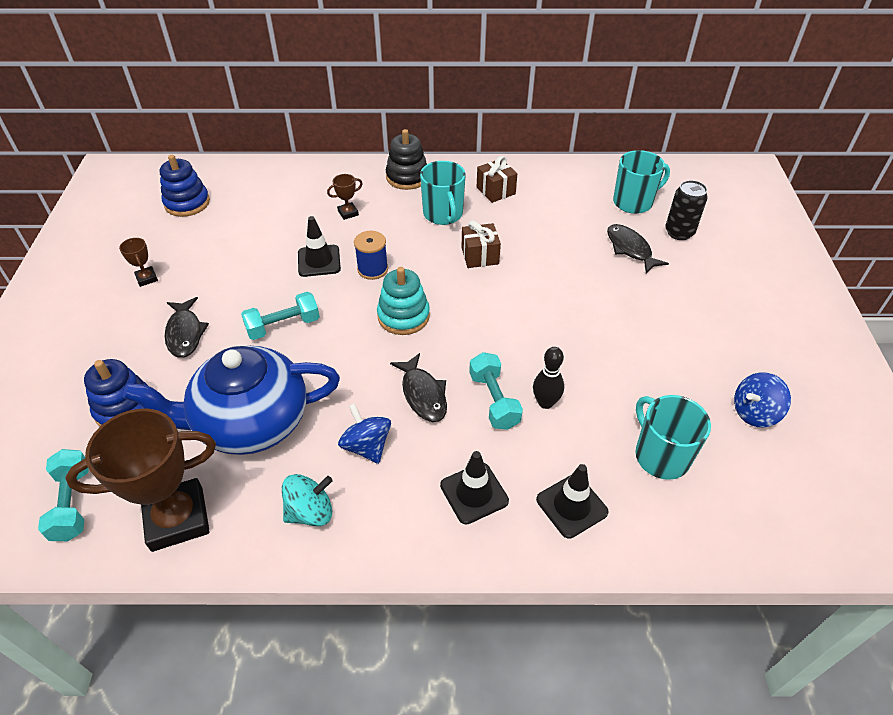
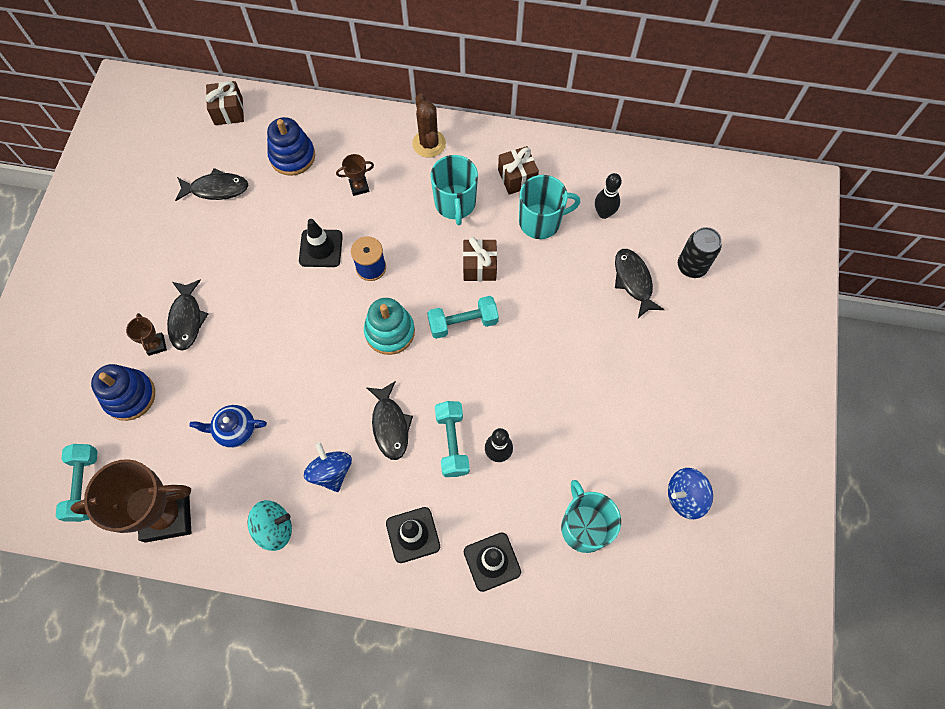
camera: 10 degrees right, 20 degrees up
(147, 278) = (156, 245): brown trophy -> brown trophy (156, 345)
(187, 203) = (200, 148): blue stacking toy -> blue stacking toy (292, 156)
(206, 230) = (216, 189): none -> black fish
(212, 175) = (228, 111): none -> brown gift
(250, 423) = (235, 430): blue teapot -> blue teapot, size x0.42
(283, 326) = (276, 325): turquoise dumbbell -> turquoise dumbbell (463, 323)
(407, 177) = (429, 144): black stacking toy -> brown cactus
(584, 205) = (604, 213): none -> black bowling pin
(633, 202) = (658, 216): turquoise mug -> turquoise mug (541, 221)

